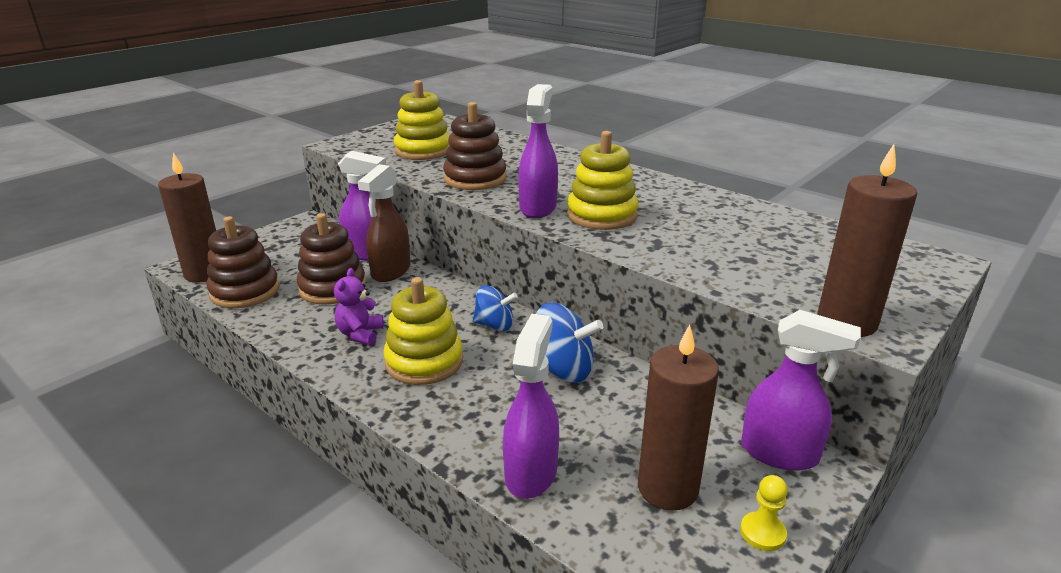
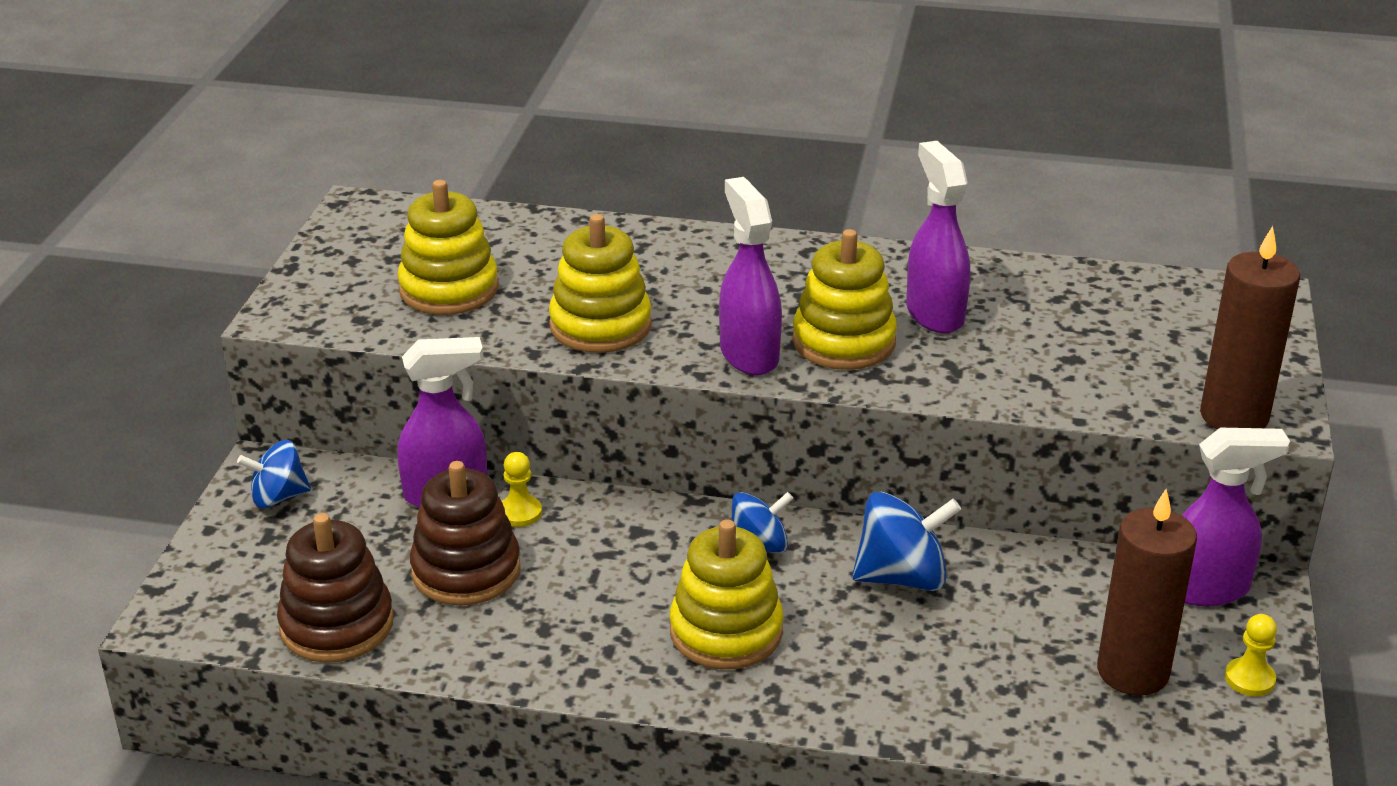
camera: 30 degrees left, 5 degrees up
(205, 273) = (225, 619): brown candle -> none
(295, 234) = (278, 497): none -> blue spinning top
(360, 334) = (596, 626): purple teddy bear -> none
(390, 271) = (520, 513): brown spray bottle -> yellow pawn
(475, 179) = (600, 325): brown stacking toy -> yellow stacking toy
(531, 472) = (987, 713): purple spray bottle -> purple spray bottle (934, 313)

